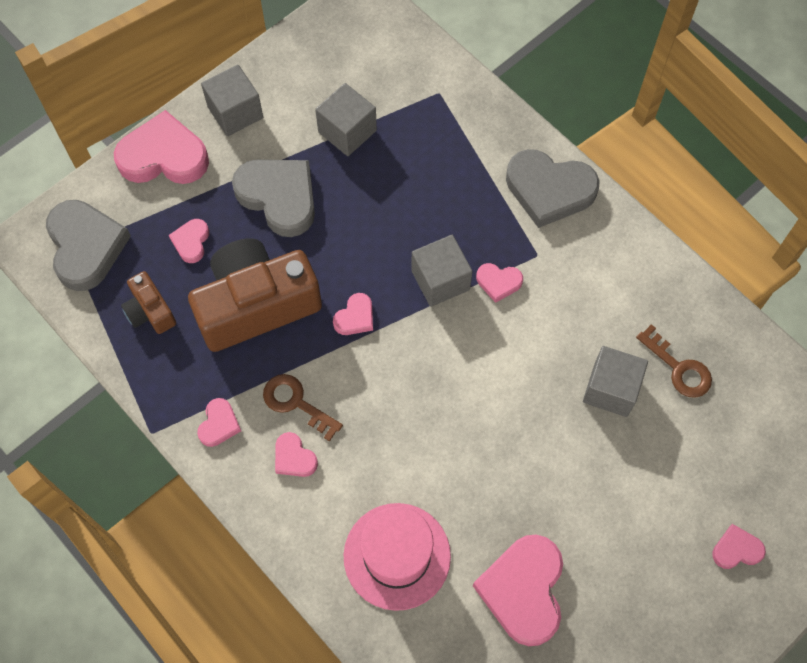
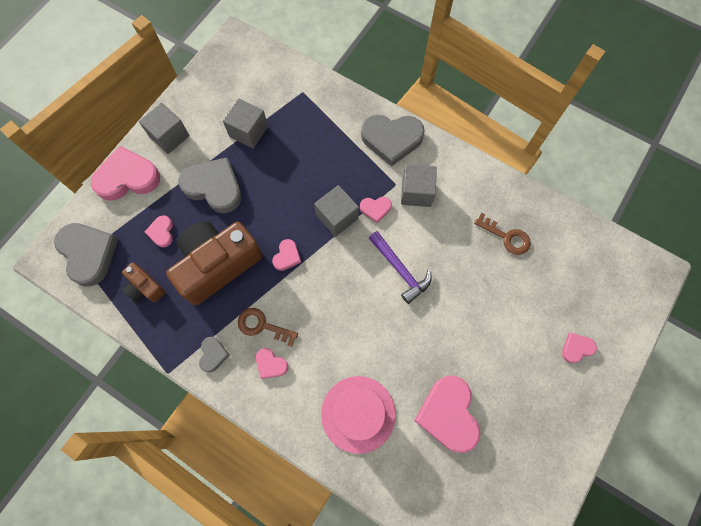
camera: 15 degrees left, 5 degrees up
(219, 424) = (213, 354): pink heart -> grey heart
(510, 375) = (400, 270): none -> purple hammer
(611, 389) = (467, 262): grey cube -> grey cube (416, 192)

